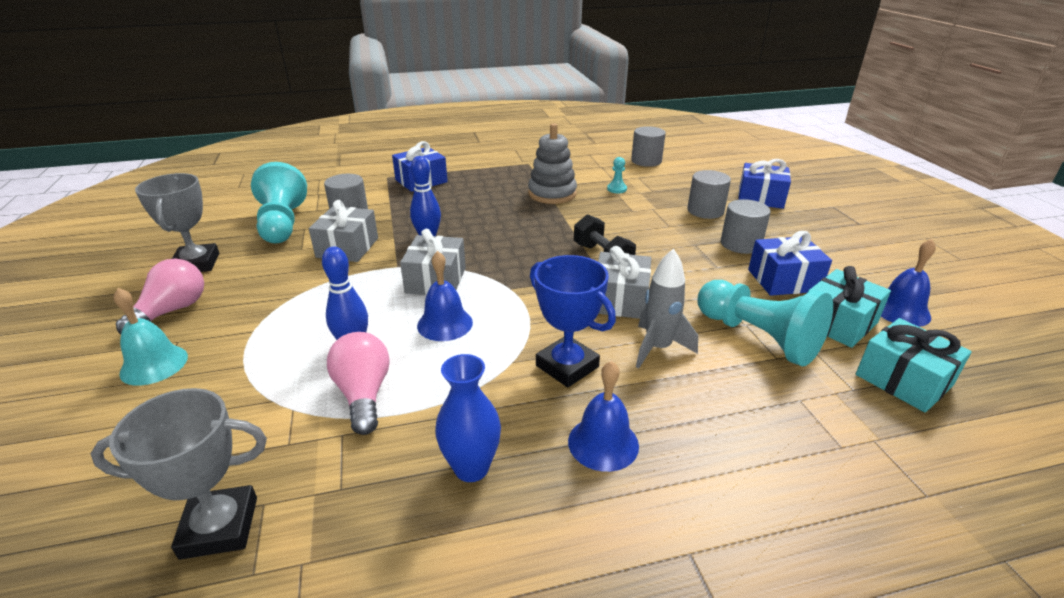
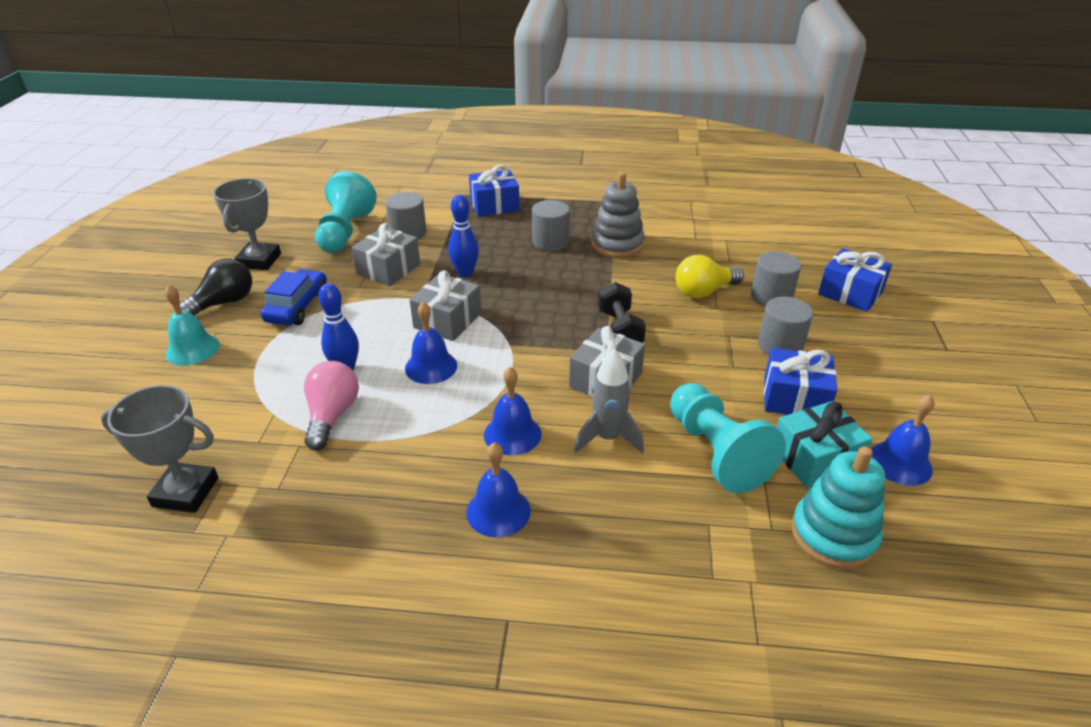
camera: 20 degrees right, 5 degrees up
(172, 311) = (223, 303): pink light bulb -> black light bulb
(264, 298) = (297, 307): none -> blue car
(471, 468) = (380, 501): blue vase -> none
(567, 366) = (512, 434): blue trophy -> blue bell
(617, 189) = (690, 251): turquoise pawn -> none
(646, 161) = (750, 220): grey cylinder -> grey cylinder (550, 242)
(650, 216) = (704, 291): none -> yellow light bulb
(903, 380) = (833, 535): turquoise gift -> turquoise stacking toy

